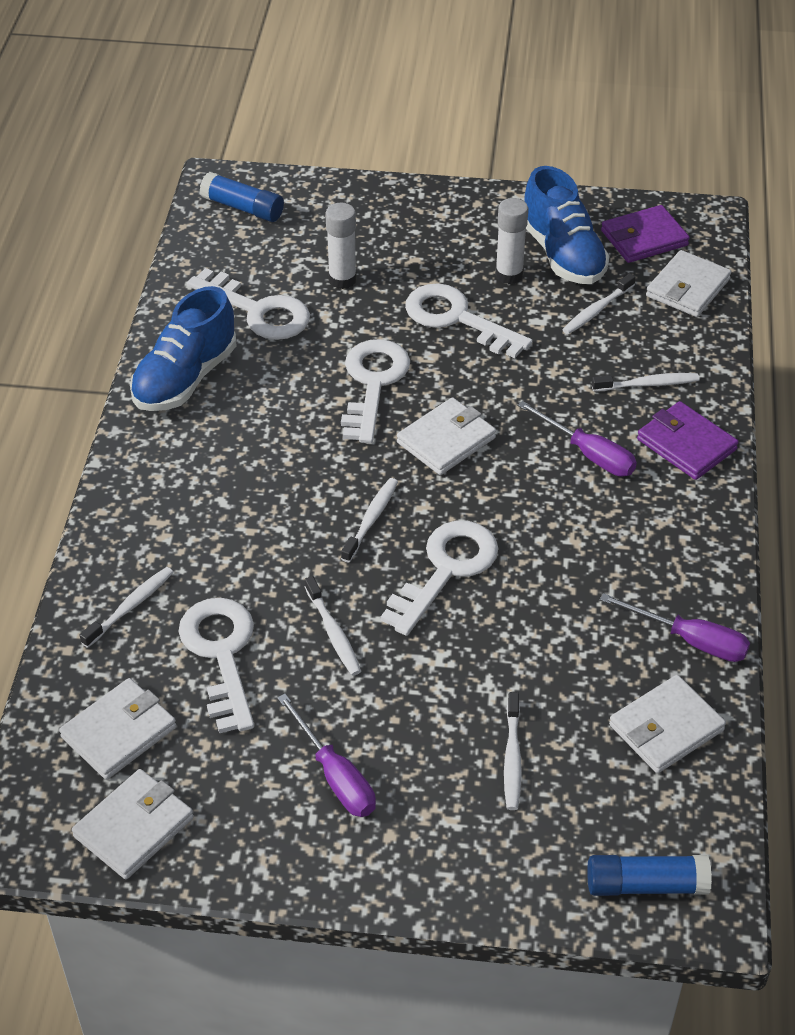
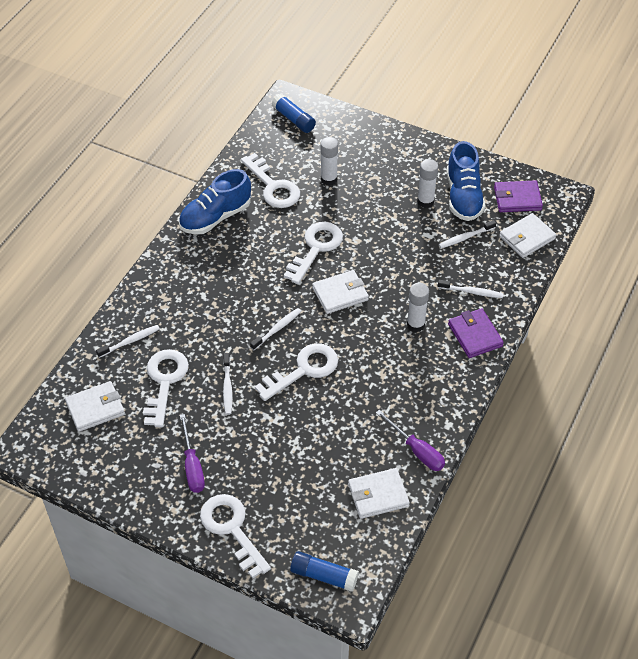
camera: 20 degrees right, 5 degrees up
(134, 827) = (81, 461): white wallet -> none
(457, 319) = (382, 221): white key -> white key (232, 529)
(512, 758) = (288, 485): white toothbrush -> none
(588, 454) = (415, 325): purple screwdriver -> white glue stick

